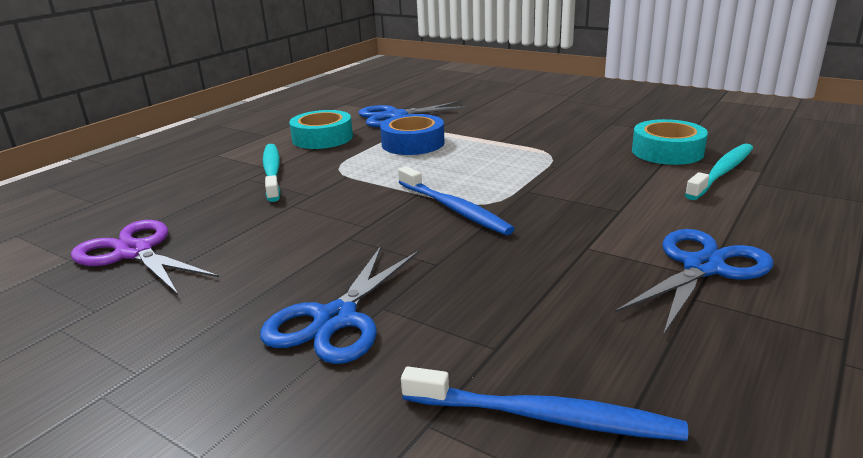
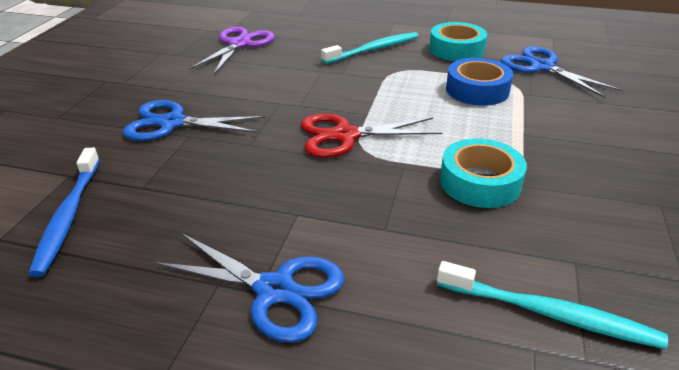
camera: 70 degrees right, 10 degrees up
(454, 209) = (345, 136): blue toothbrush -> red scissors
(667, 151) = (590, 260): turquoise tape -> turquoise tape (480, 182)

